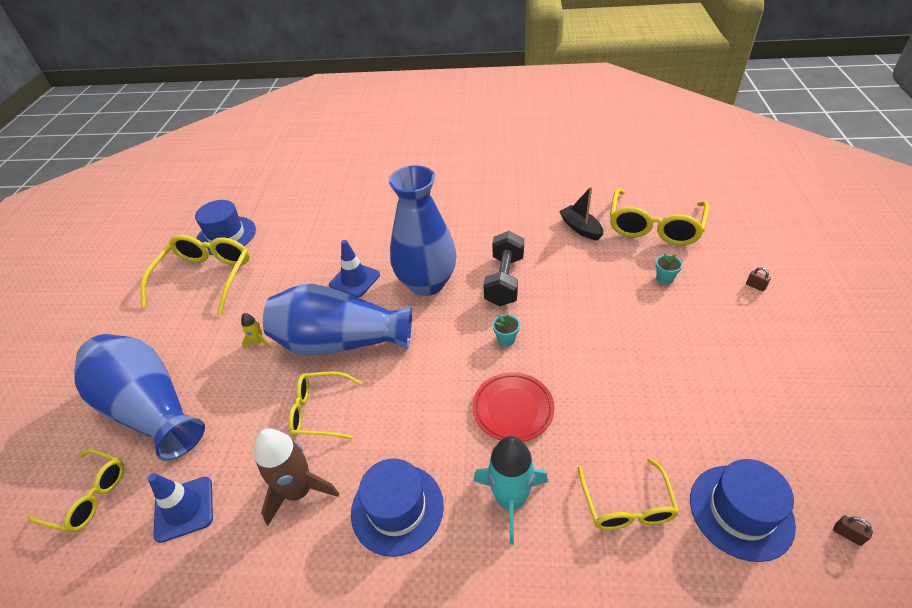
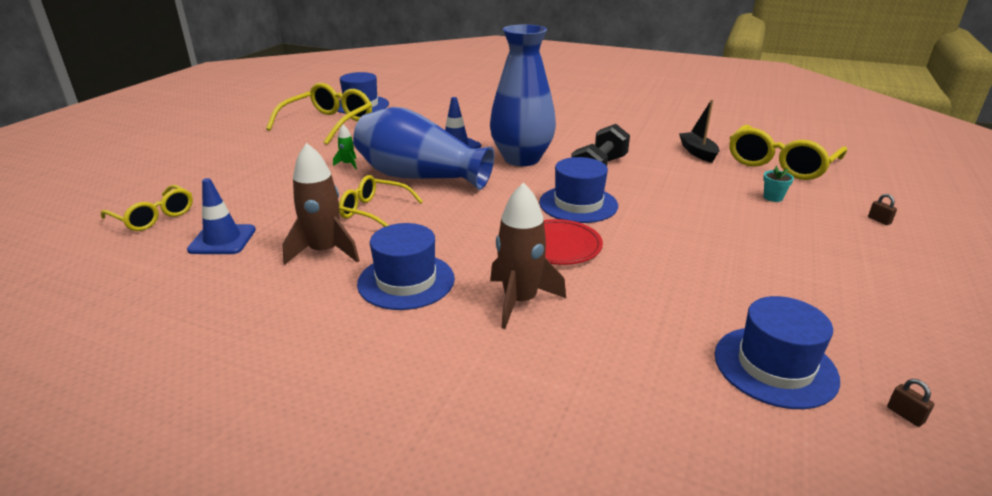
camera: 15 degrees right, 15 degrees down
(150, 408) = (235, 182): blue vase -> none
(258, 342) = (348, 164): yellow rocket -> green rocket
(506, 339) = (578, 204): turquoise flower pot -> blue hat
(510, 500) = (520, 301): turquoise rocket -> brown rocket
(627, 505) = (642, 332): yellow glasses -> none

